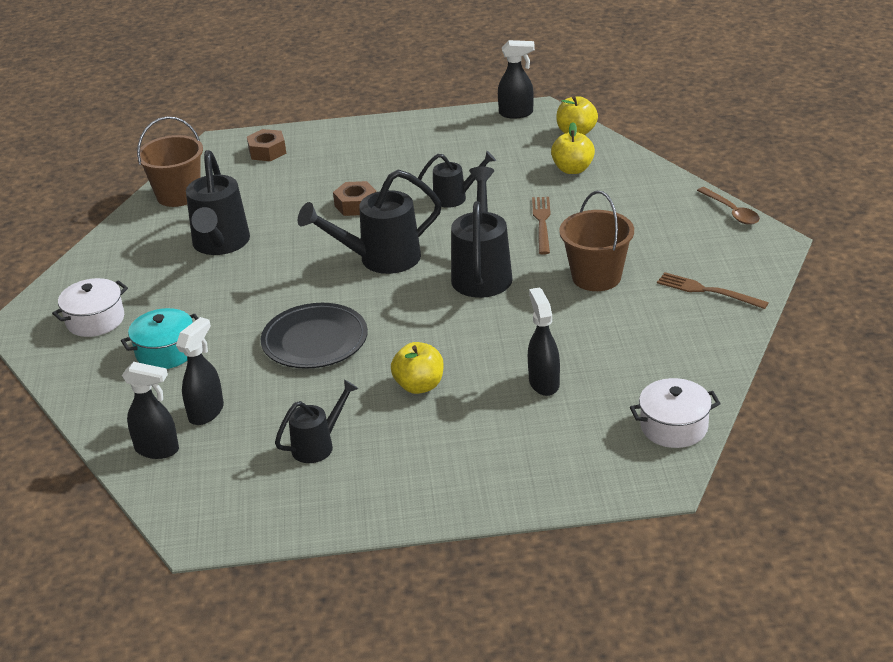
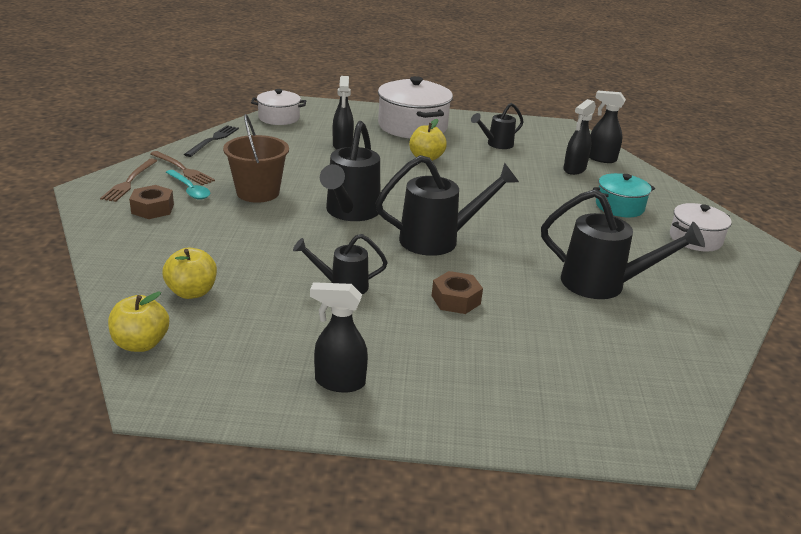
camera: 175 degrees left, 5 degrees down
(178, 195) = (679, 359): brown bucket -> none
(220, 245) = (603, 284): black watering can -> black watering can turned 105 degrees clockwise
(267, 151) = (576, 410): brown nut -> brown nut (152, 209)
(315, 341) = (500, 193): black plate -> none
(458, 460) = (412, 126): none -> white pot
(516, 113) = (192, 399): black spray bottle -> black spray bottle (339, 382)
(542, 223) = (270, 242): brown fork -> brown fork (129, 181)
(671, 264) = (189, 189): none -> turquoise spoon
(721, 351) = (213, 140): none -> black fork
(731, 212) = (87, 217): brown spoon -> none

